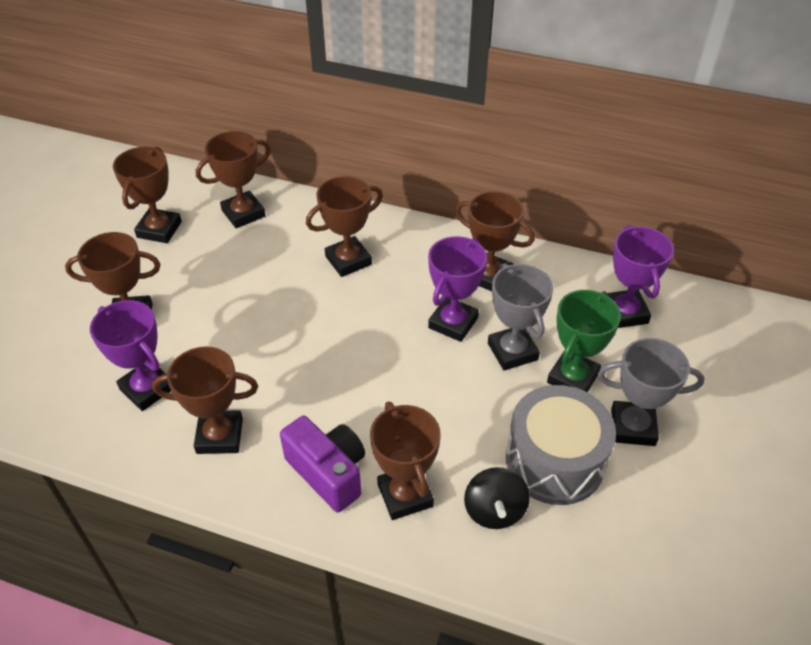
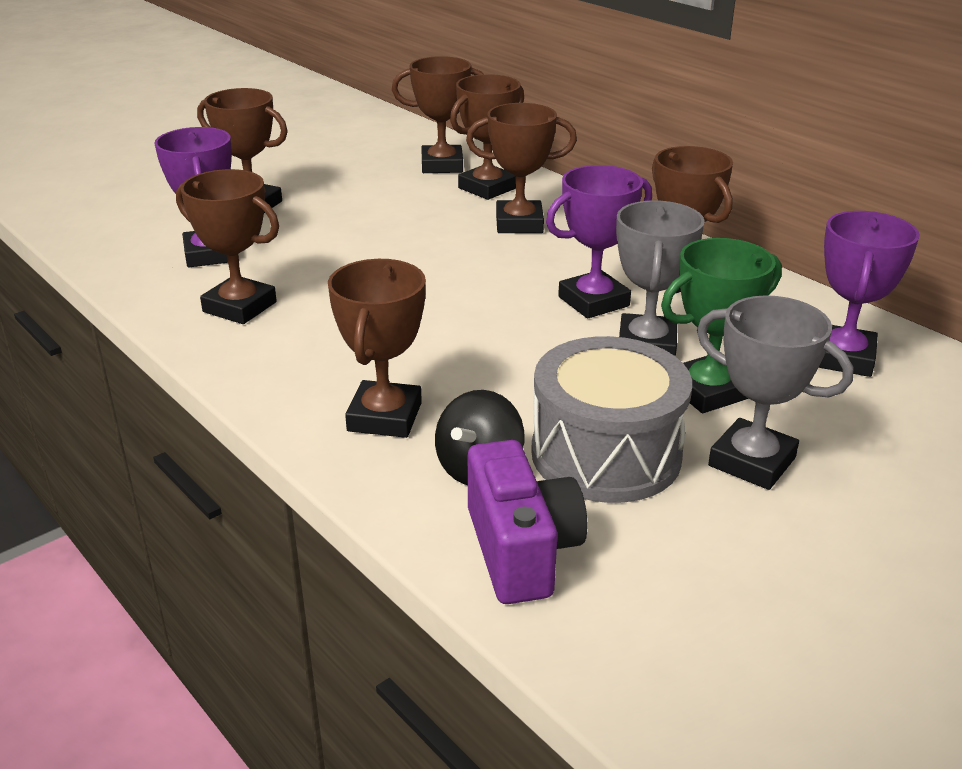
camera: 30 degrees right, 15 degrees down
(159, 229) = (346, 156): brown trophy -> brown trophy (487, 188)
(328, 472) = (319, 370): purple camera -> purple camera (521, 550)

